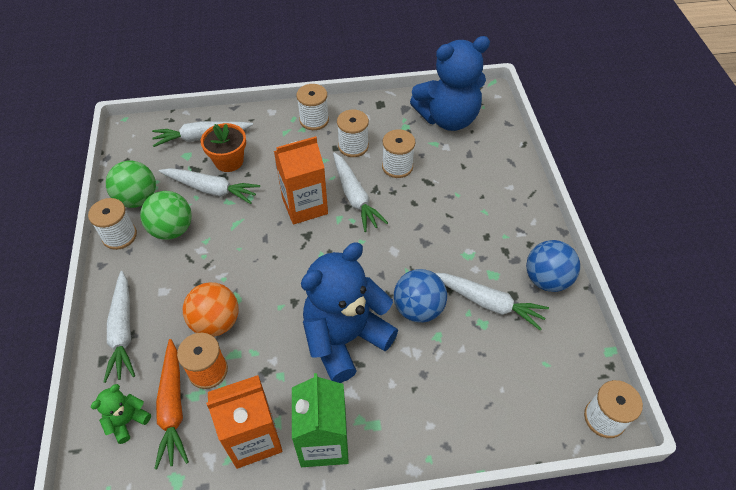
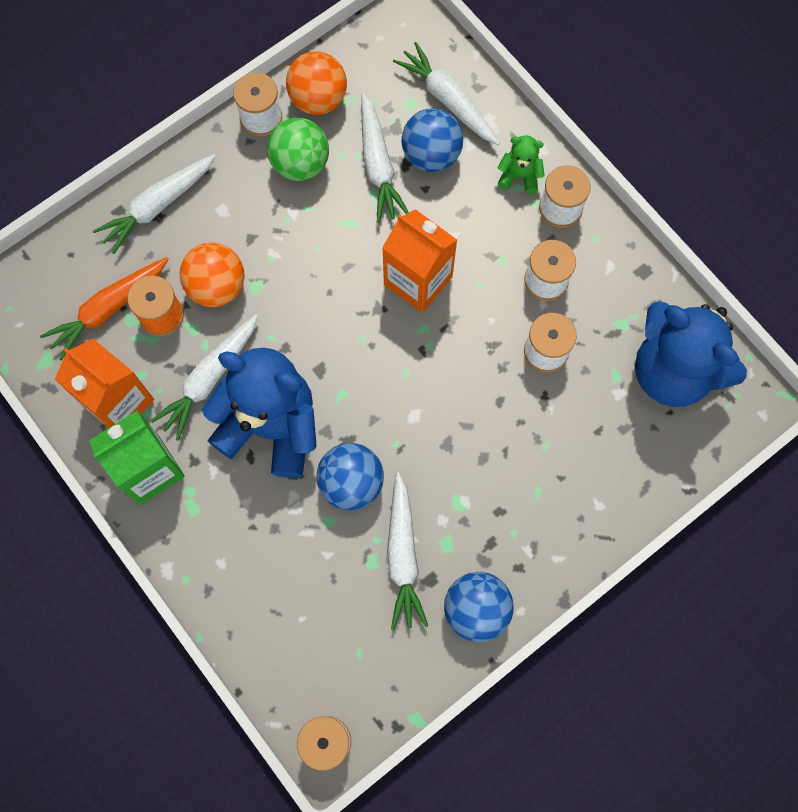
camera: 60 degrees right, 20 degrees up
(127, 421) = (74, 279): green teddy bear -> green teddy bear (519, 176)
(138, 199) = (318, 99): green ball -> orange ball
(229, 161) = (431, 155): orange flower pot -> blue ball
(355, 197) = (466, 329): white carrot -> white carrot (209, 379)

